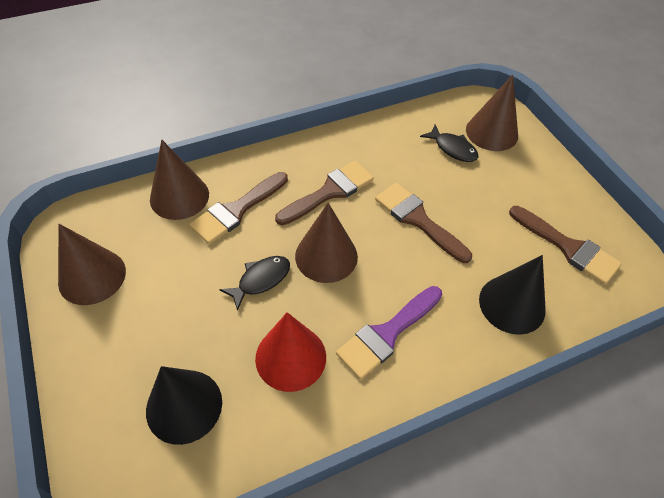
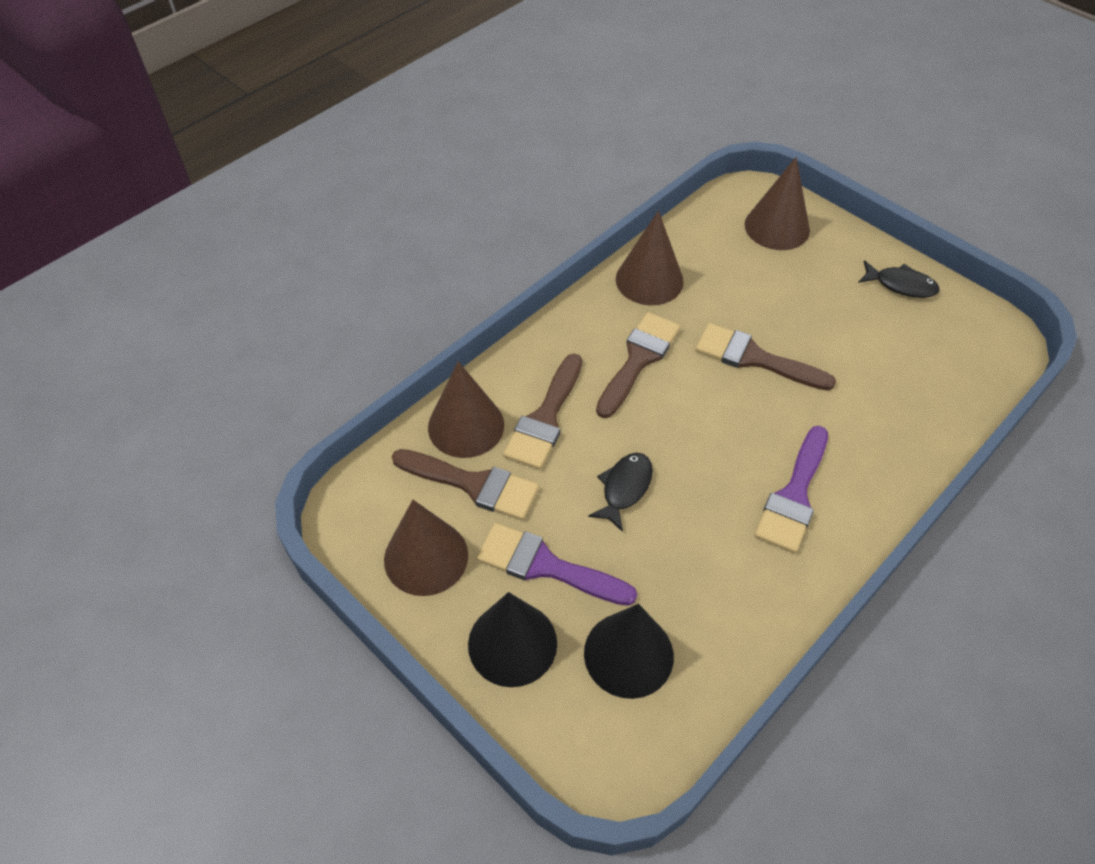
camera: 20 degrees left, 0 degrees up
(168, 314) = (545, 566): none -> purple brush
(290, 357) = (709, 559): red cone -> none
(326, 256) = (679, 435): brown cone -> brown cone (649, 280)
(453, 148) = (745, 261): black fish -> black fish (901, 285)
(512, 304) = (900, 417): black cone -> black cone (512, 643)
(568, 247) = (924, 335): brown brush -> brown brush (474, 484)

